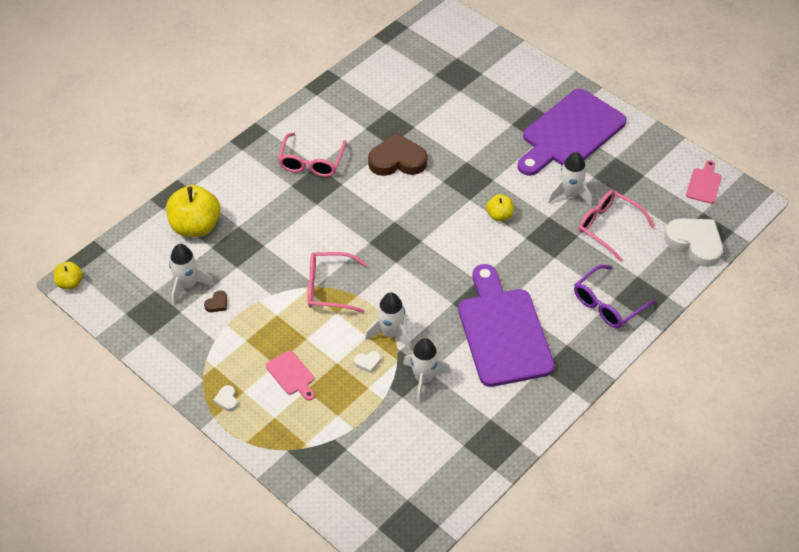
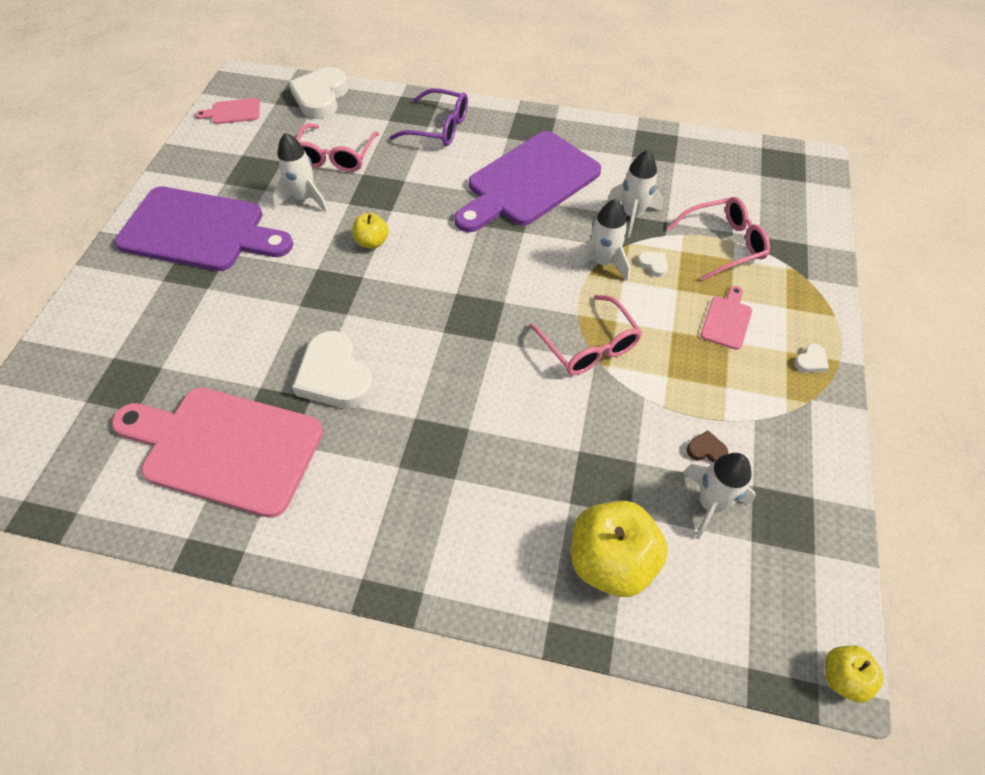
camera: 120 degrees left, 5 degrees up
(311, 162) = (395, 477): pink glasses -> pink glasses (724, 244)
(383, 103) = (225, 448): none -> pink cutting board
(397, 160) = (335, 376): brown heart -> white heart

